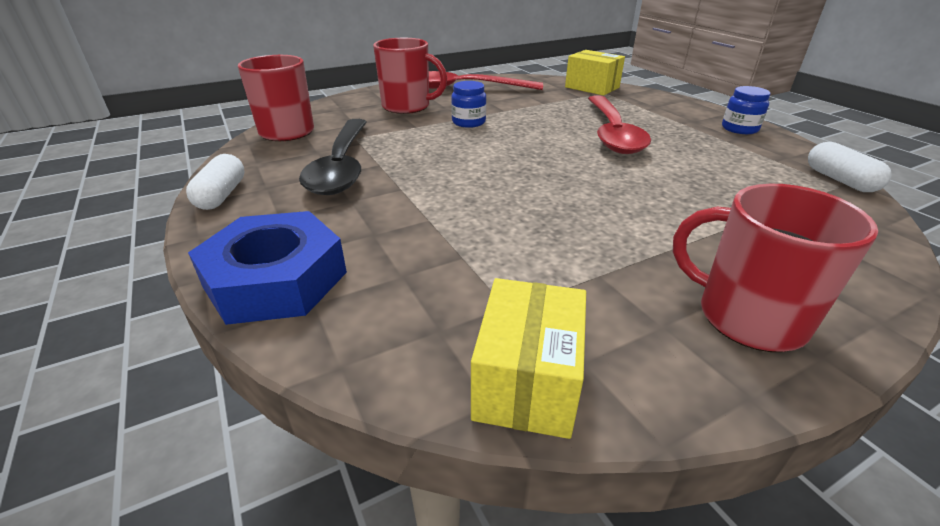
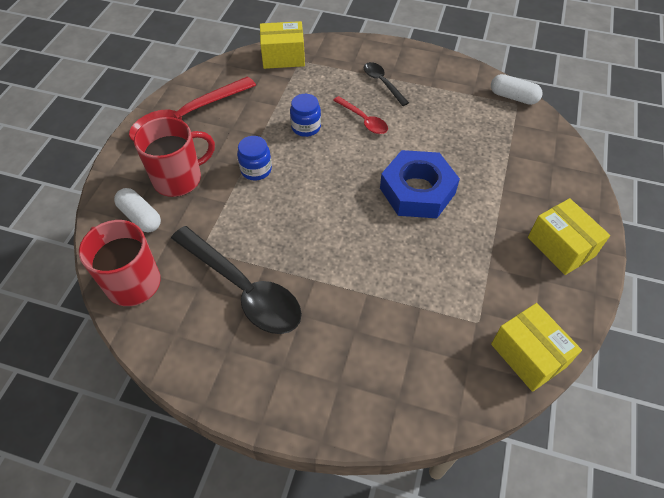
camera: 45 degrees left, 20 degrees up
(222, 195) = (210, 382): white capsule -> white capsule (140, 217)
(276, 279) = (357, 405): blue nut -> blue nut (417, 191)
(612, 133) = (363, 120): red spoon -> red spoon, size x0.51
(669, 123) = (382, 83): none -> black spoon
(739, 129) = (426, 65): blue jar -> blue jar (306, 127)
(747, 317) = (561, 247): red mug -> yellow box

